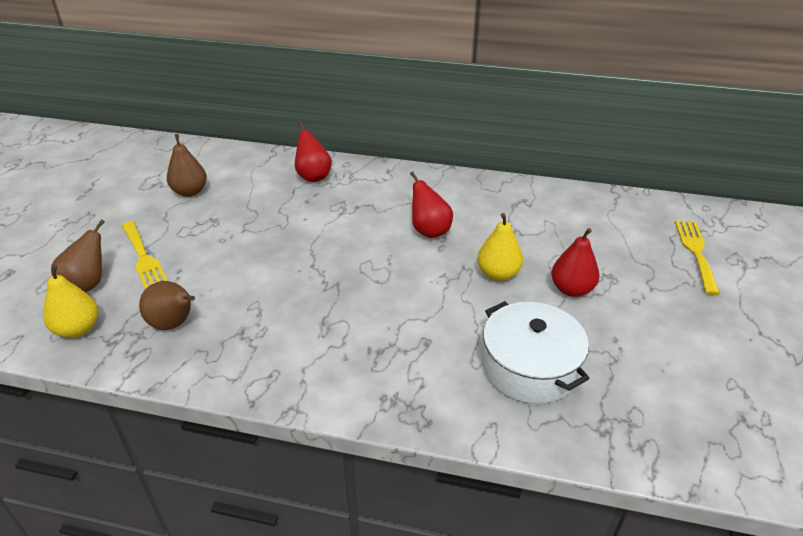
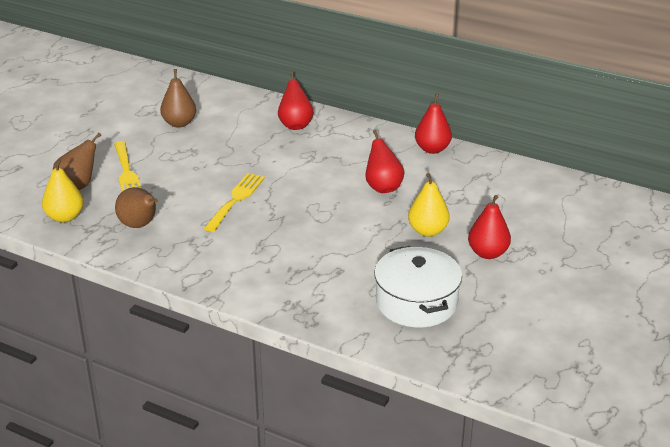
camera: 15 degrees right, 5 degrees down
(459, 182) = (432, 149): none -> red pear
(696, 252) = (627, 242): yellow fork -> yellow fork (236, 199)

